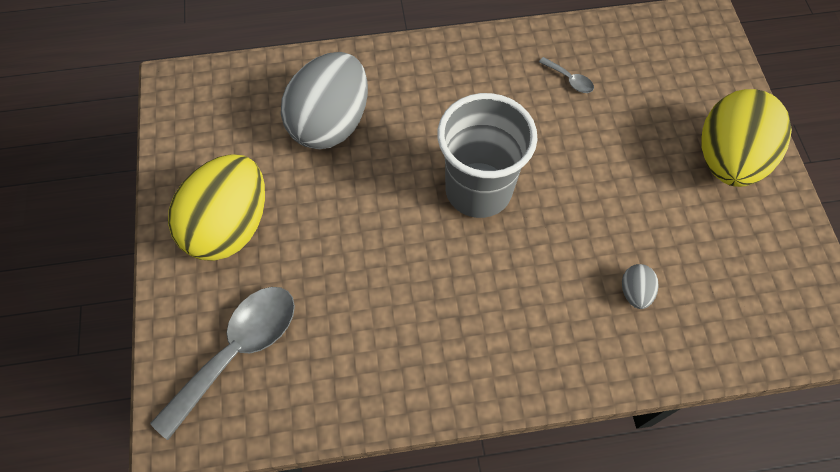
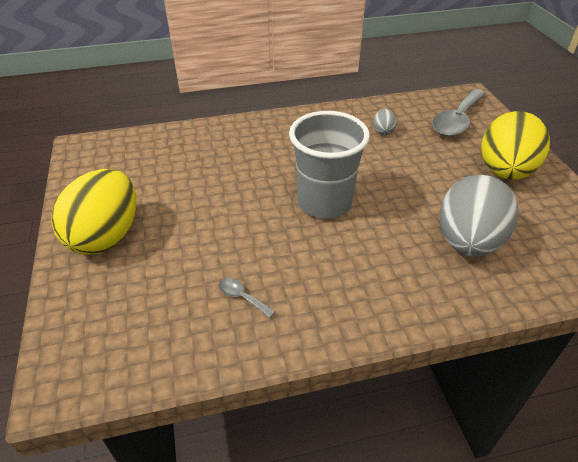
camera: 175 degrees right, 20 degrees down
(635, 292) = (209, 156): grey egg -> grey egg (383, 131)

